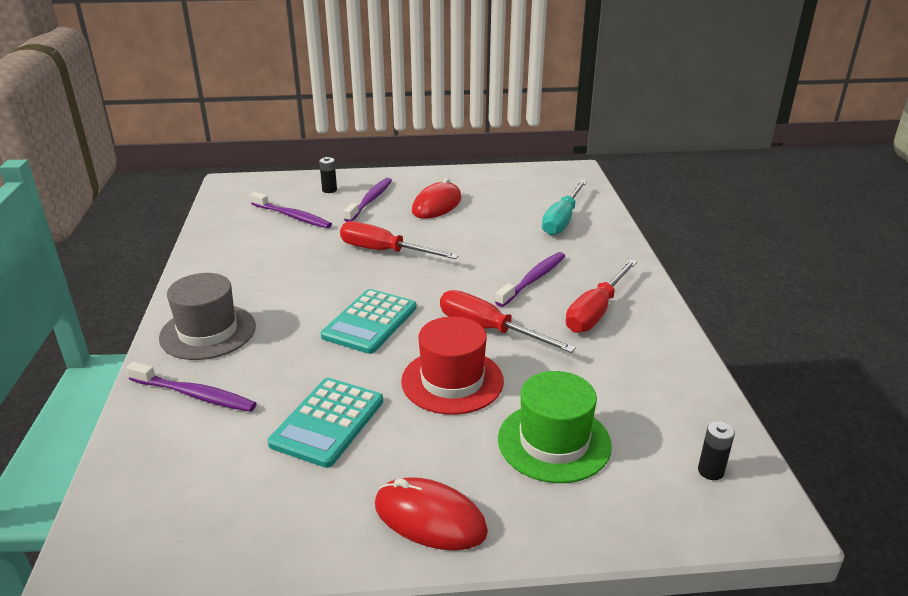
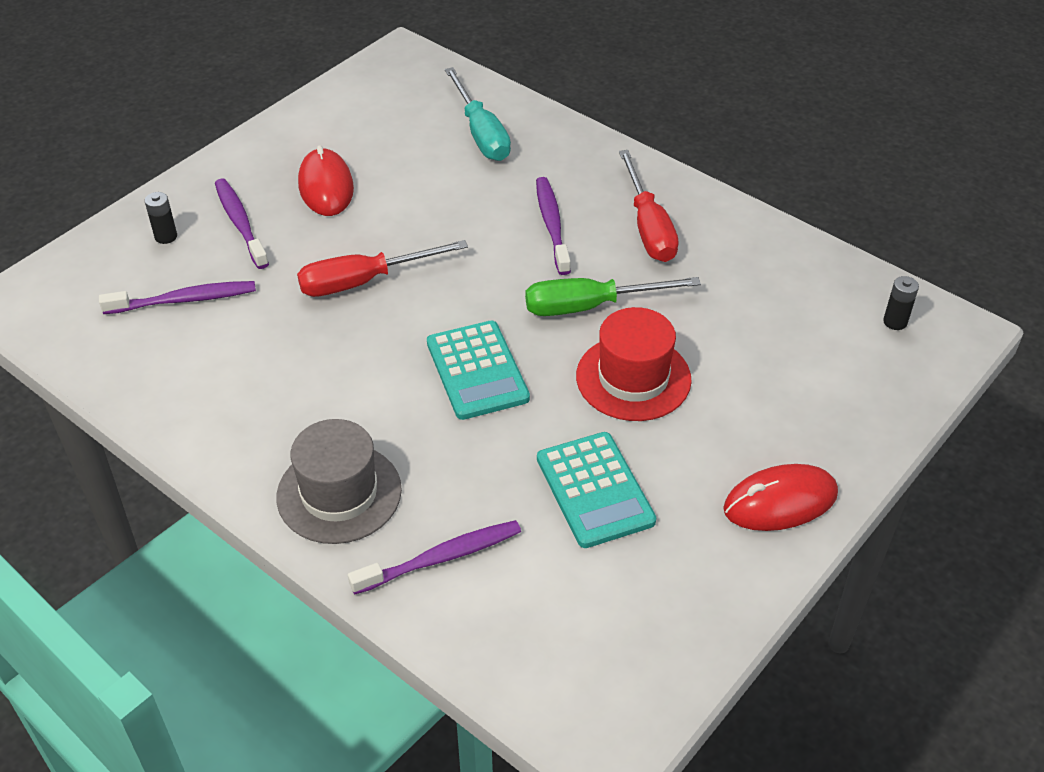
camera: 45 degrees left, 15 degrees up
(488, 329) = (590, 306): red screwdriver -> green screwdriver
(554, 442) = (776, 375): green hat -> none

